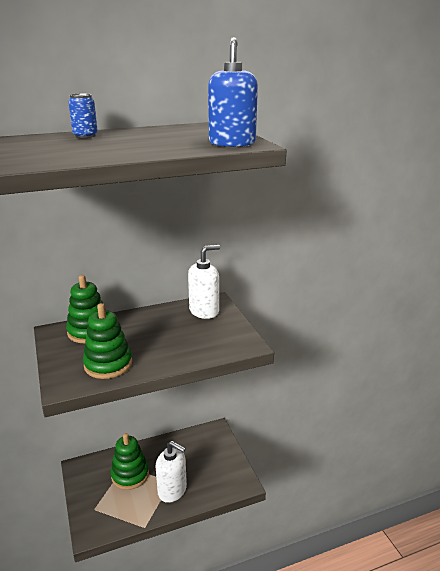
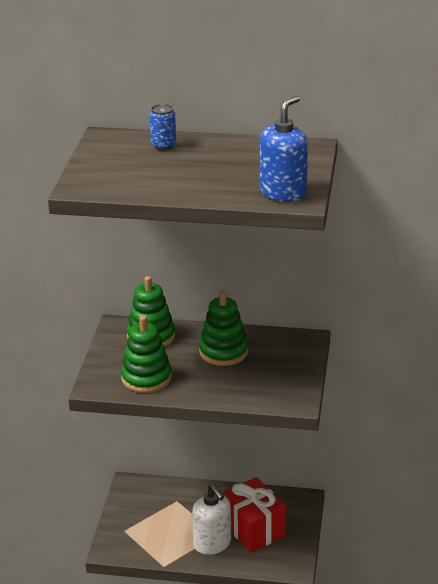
camera: 30 degrees right, 5 degrees up
(130, 475) = (178, 512): green stacking toy -> green stacking toy (223, 352)
(195, 466) = (253, 529): none -> red gift
(204, 311) = (284, 348): white soap dispenser -> none

